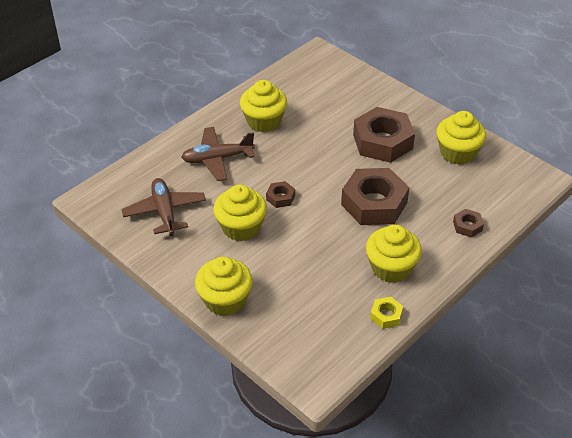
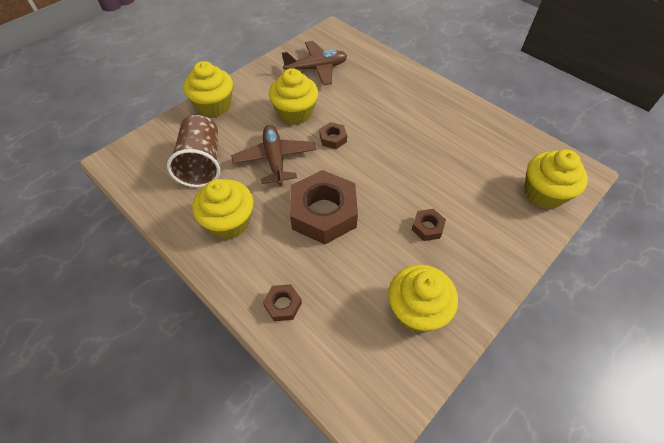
camera: 90 degrees right, 10 degrees up
(217, 159) = (384, 96): brown plane -> brown plane (275, 159)
(264, 121) = (444, 126): yellow cupcake -> yellow cupcake (543, 193)
(318, 299) = (202, 163): none -> brown cup
(383, 141) = (427, 227): brown nut -> brown nut, size x0.45
(386, 315) = (170, 213): yellow nut -> none

